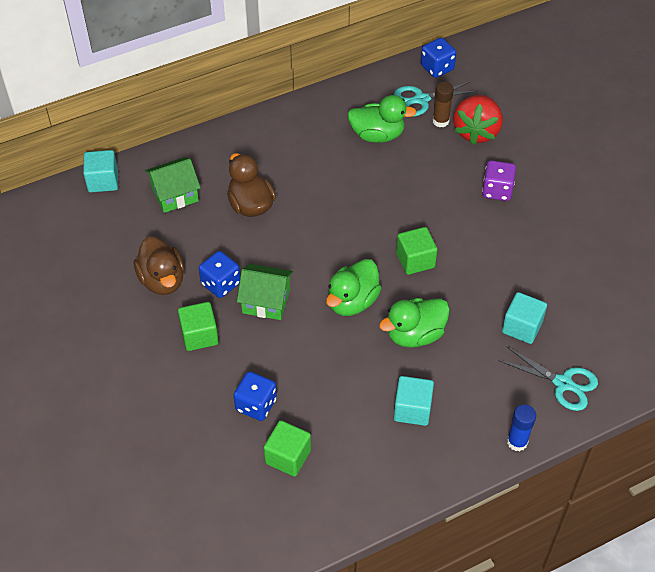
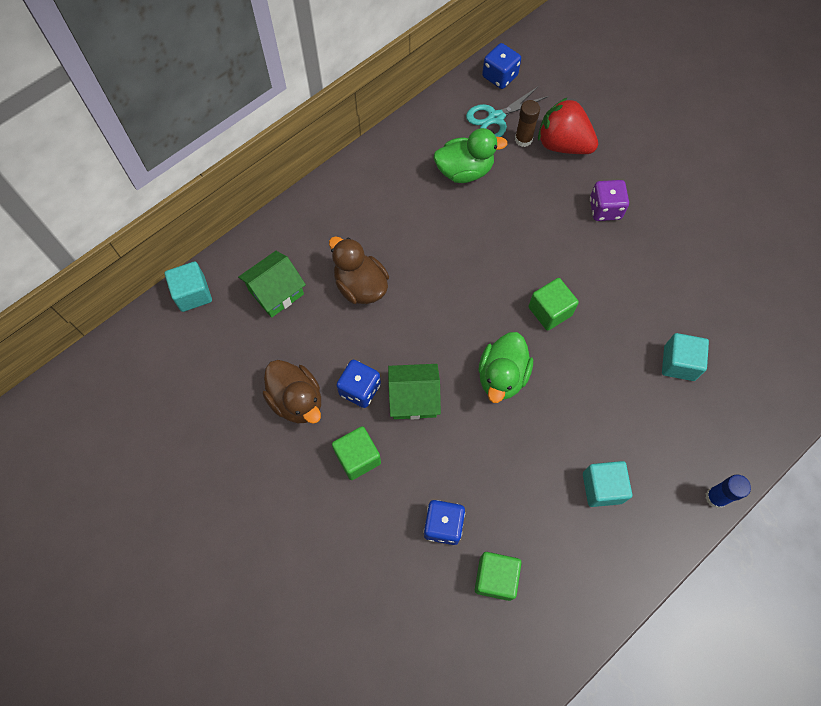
camera: 15 degrees left, 15 degrees up
(415, 335) = (577, 399): green duck -> none
(476, 132) = (563, 144): red strawberry -> red strawberry turned 120 degrees clockwise
(563, 383) = (738, 418): turquoise scissors -> none

